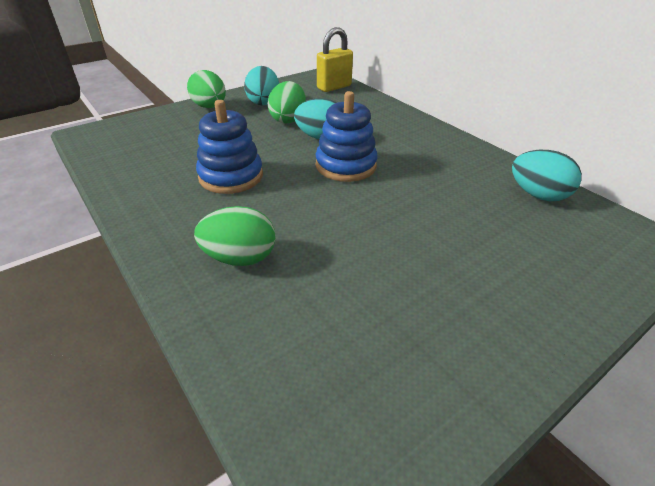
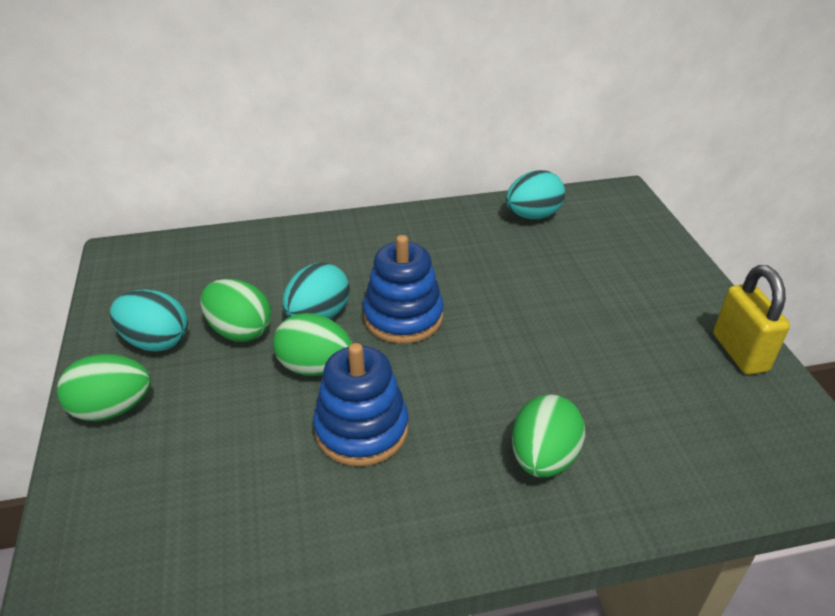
camera: 65 degrees left, 0 degrees up
(274, 148) = (315, 367): none -> green egg
(334, 87) = (176, 256): yellow padlock -> yellow padlock (739, 352)

